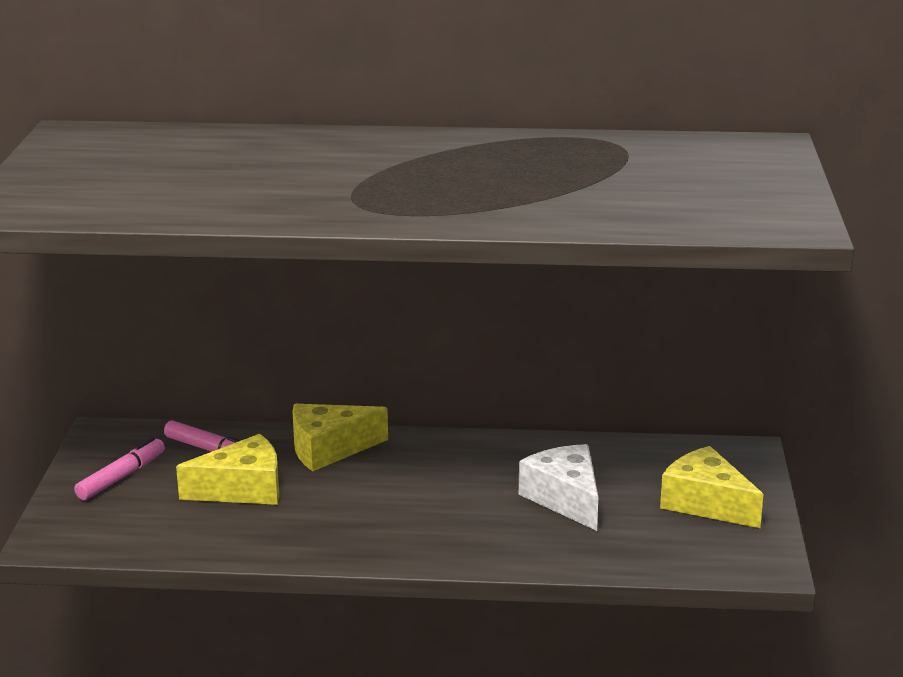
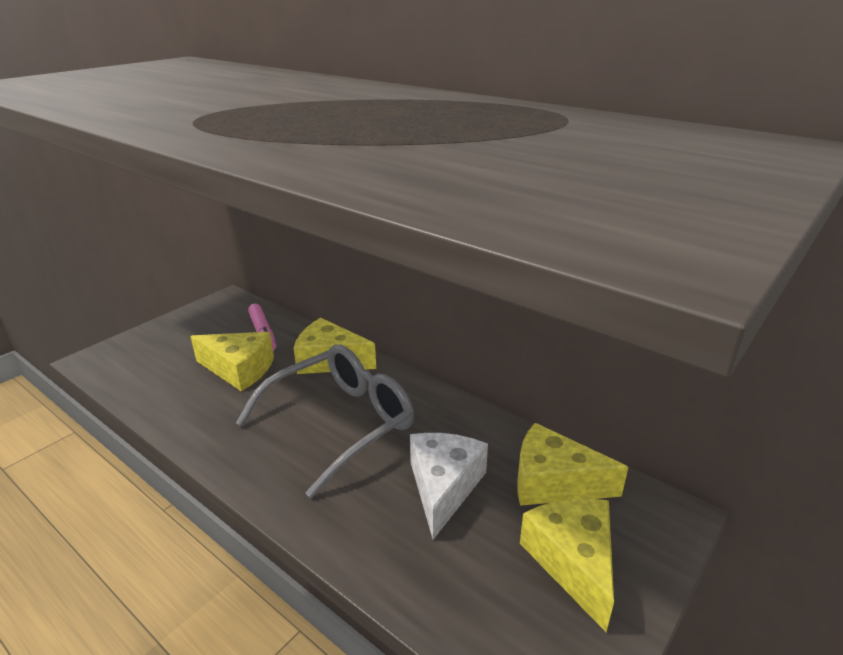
camera: 35 degrees right, 5 degrees up
(121, 477) = (192, 332): pink marker -> none
(417, 491) = (340, 423): none -> grey glasses
(645, 464) = (553, 482): none -> yellow cheese

